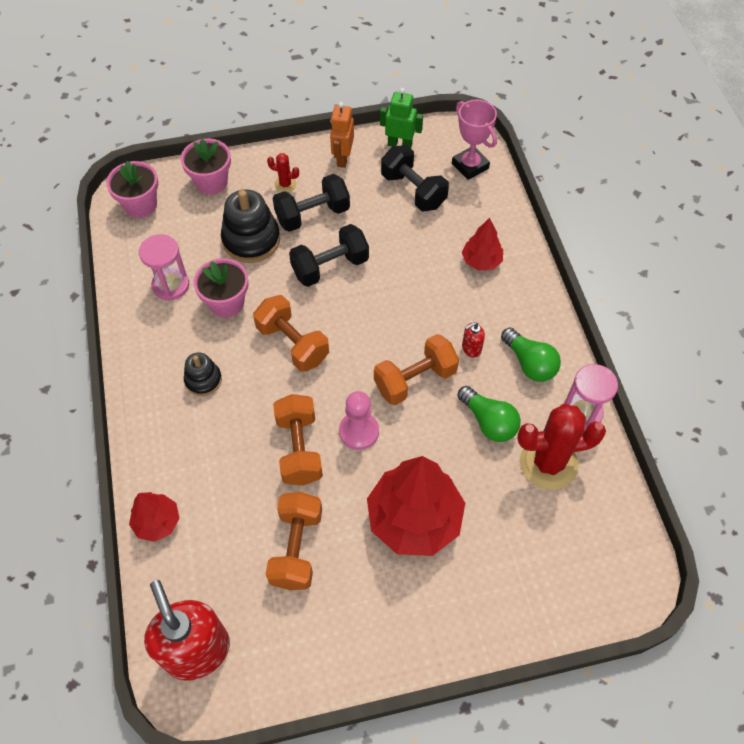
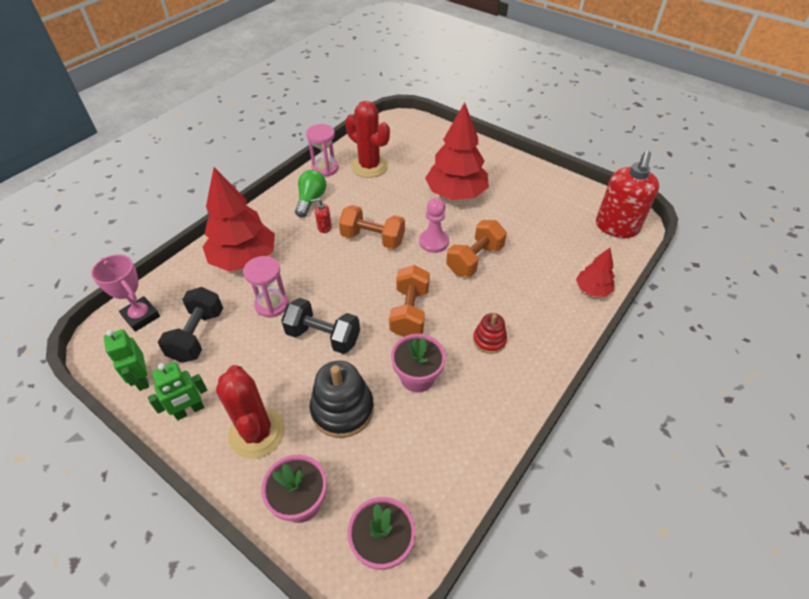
camera: 130 degrees left, 10 degrees down
(171, 285) = (441, 430): pink hourglass -> pink hourglass (272, 304)
(203, 380) = (489, 340): black stacking toy -> red stacking toy
(285, 184) = (257, 432): red cactus -> red cactus, size x2.19
(296, 548) = (526, 225): orange dumbbell -> none
(312, 215) = (278, 385): black dumbbell -> none
(342, 158) = (189, 411): orange robot -> green robot
(470, 166) = (141, 316): pink trophy -> pink trophy turned 60 degrees counterclockwise
(471, 348) = (324, 227): red soap dispenser -> red soap dispenser turned 150 degrees clockwise
(481, 261) = (244, 259): red tree -> red tree, size x1.95
(488, 422) = (368, 197): green light bulb -> none

